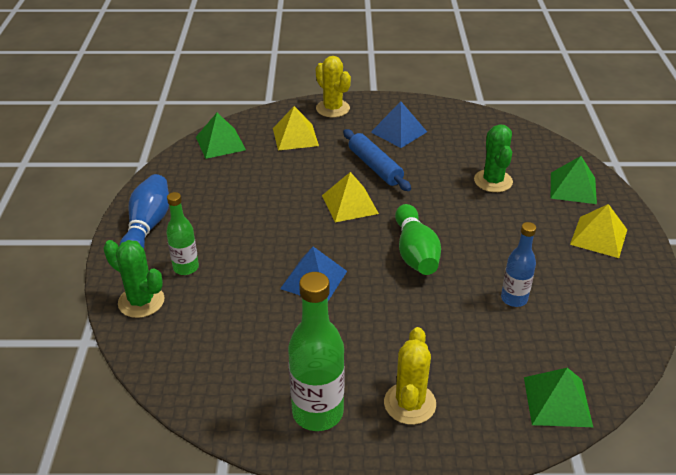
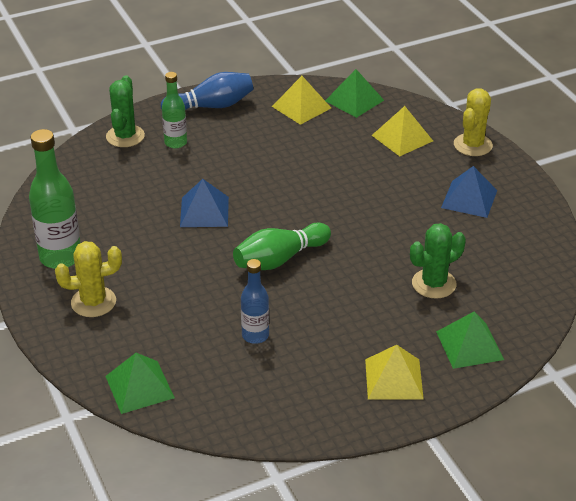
camera: 65 degrees right, 0 degrees up
(349, 204) = (322, 201): yellow pyramid -> yellow pyramid (301, 107)
(375, 167) = (393, 200): blue rolling pin -> none

